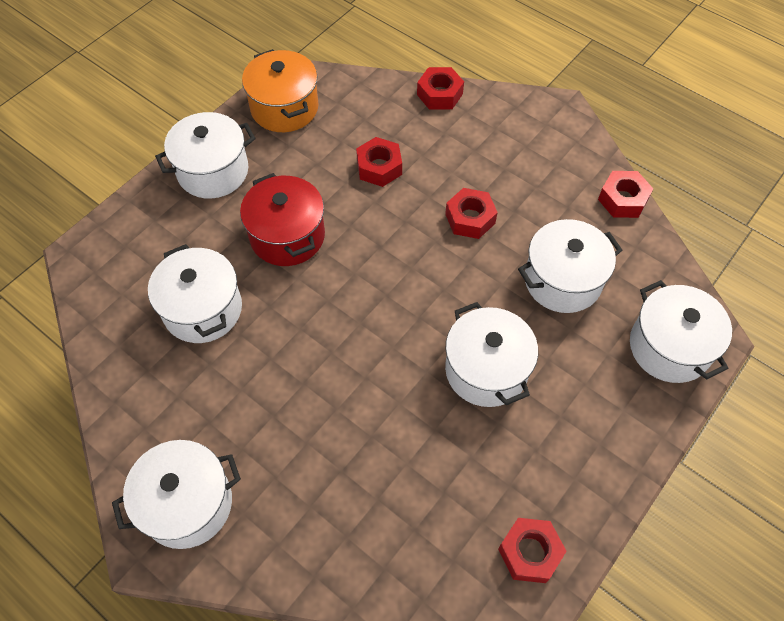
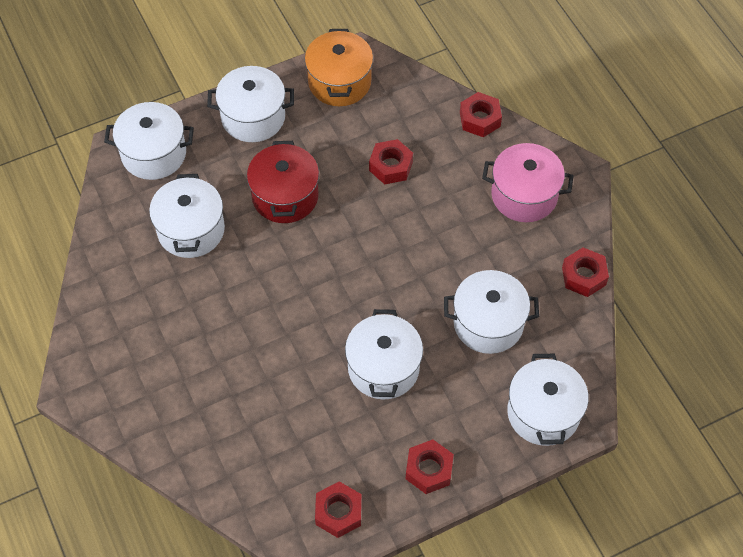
camera: 25 degrees right, 0 degrees up
(187, 504) = (113, 370): white pot -> white pot (154, 154)
(470, 218) = (442, 240): red nut -> red nut (429, 470)
(522, 147) = (524, 195): none -> pink pot

